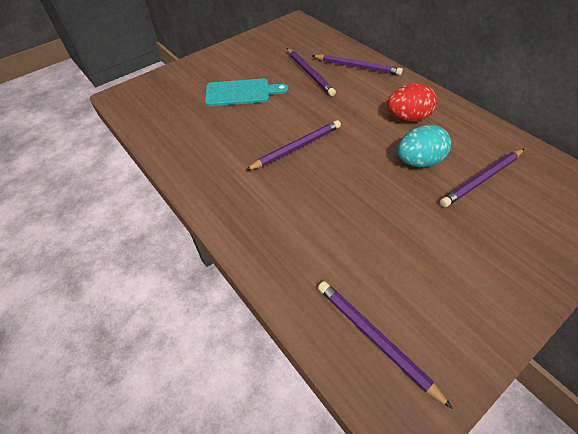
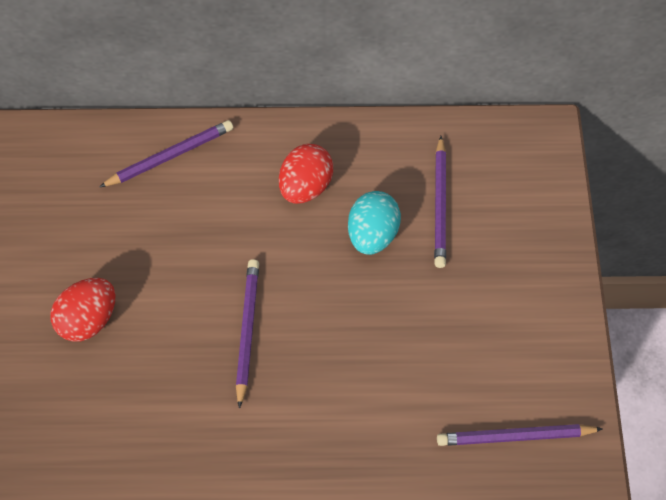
camera: 55 degrees left, 10 degrees up
(241, 93) = (88, 320): turquoise cutting board -> red egg
(309, 73) = (129, 216): purple pencil -> none

